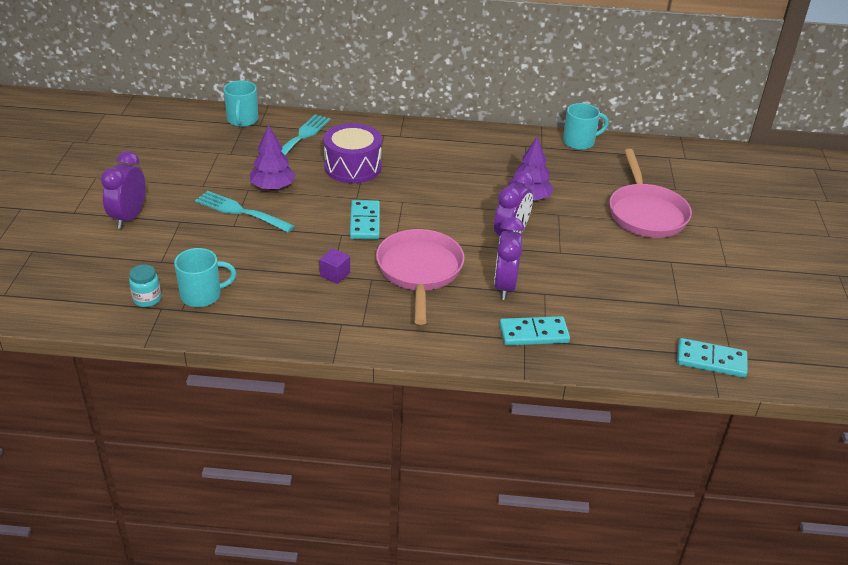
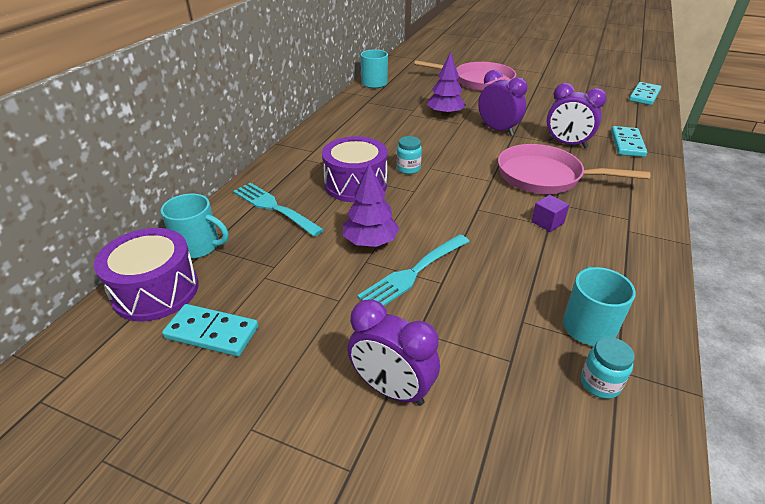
camera: 70 degrees left, 0 degrees up
(193, 118) = (156, 291): none -> purple drum
(364, 222) = (459, 192): turquoise domino -> turquoise domino (212, 333)
(394, 190) = (408, 169): none -> turquoise jar

